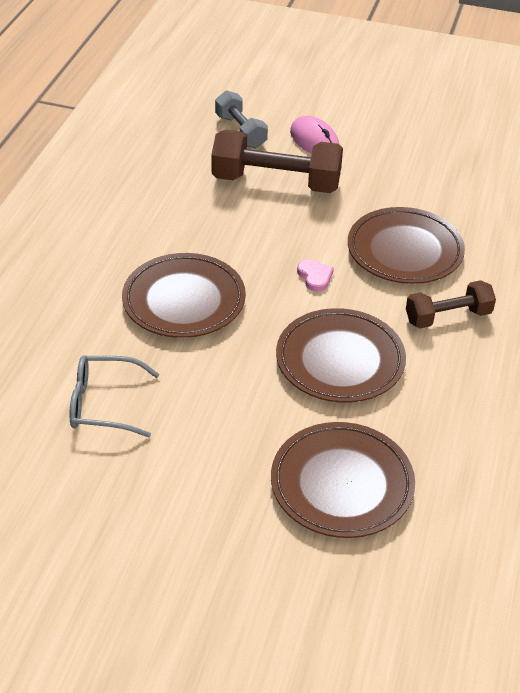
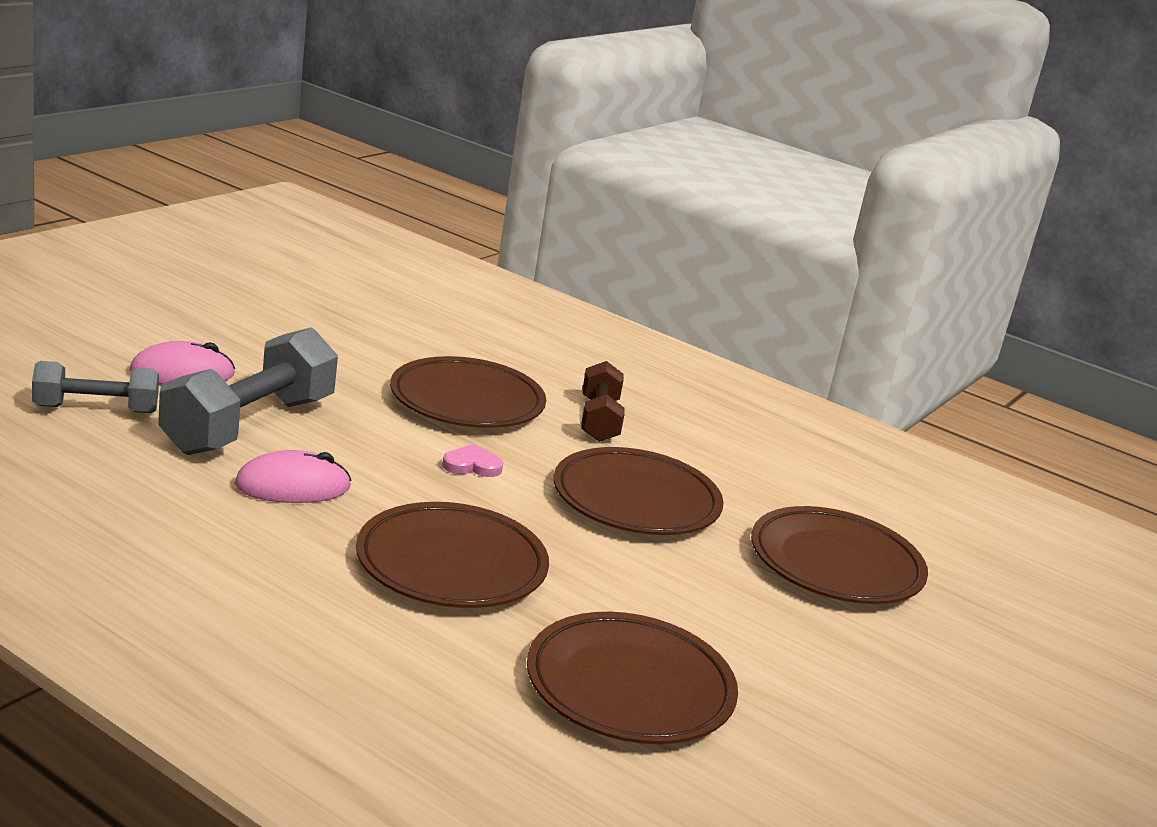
camera: 75 degrees left, 20 degrees down
(104, 404) = (629, 688): grey glasses -> brown plate
(220, 219) = (292, 486): none -> pink mouse
(276, 182) = (249, 426): brown dumbbell -> grey dumbbell

